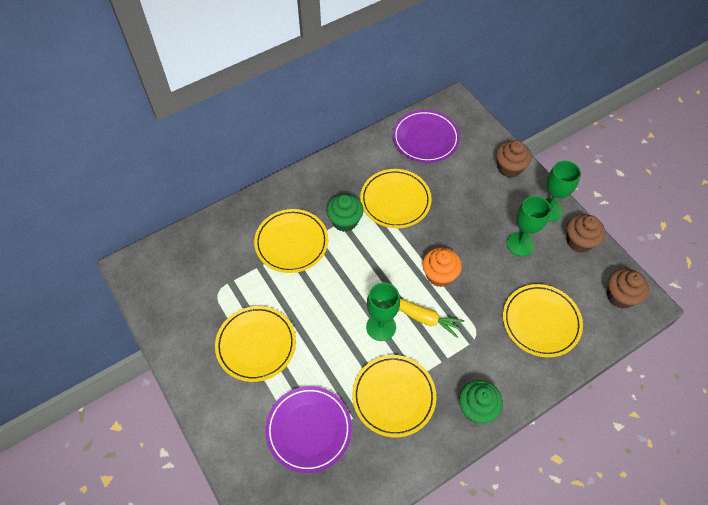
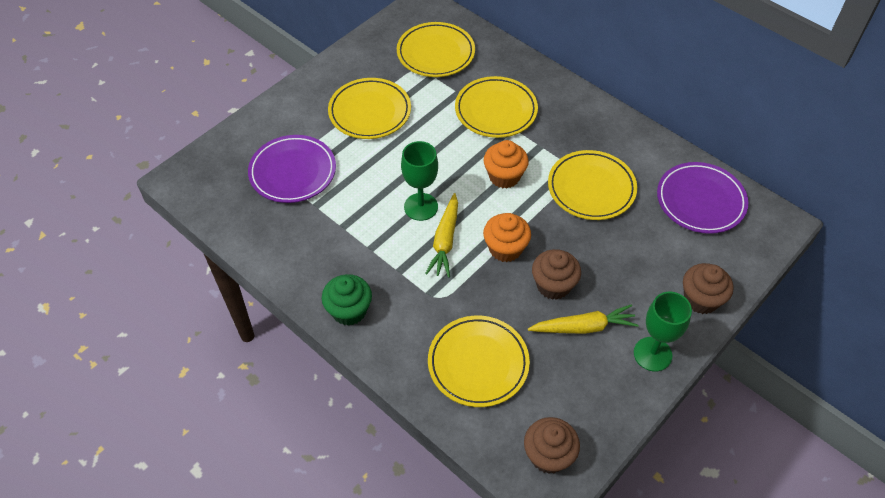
camera: 75 degrees right, 5 degrees down
(345, 221) = (542, 148): green cupcake -> none
(366, 256) = (504, 176): none -> orange cupcake
(393, 396) = (343, 233): yellow plate -> yellow plate (435, 53)
(520, 244) = (584, 327): green goblet -> yellow carrot
(579, 241) = (616, 397): brown cupcake -> brown cupcake (553, 285)

